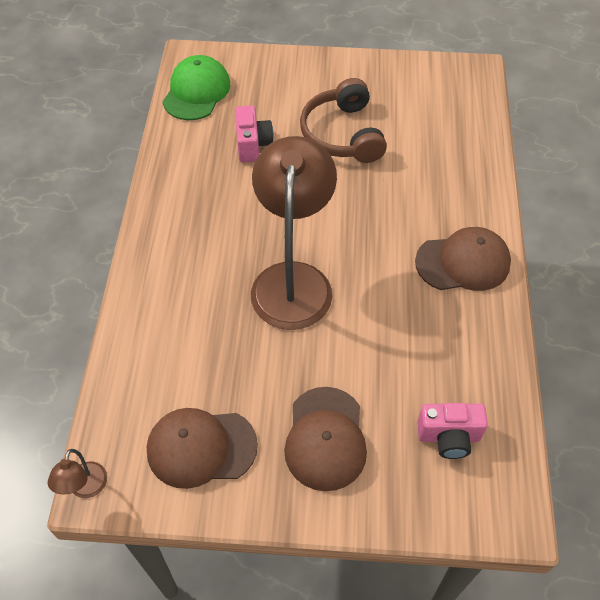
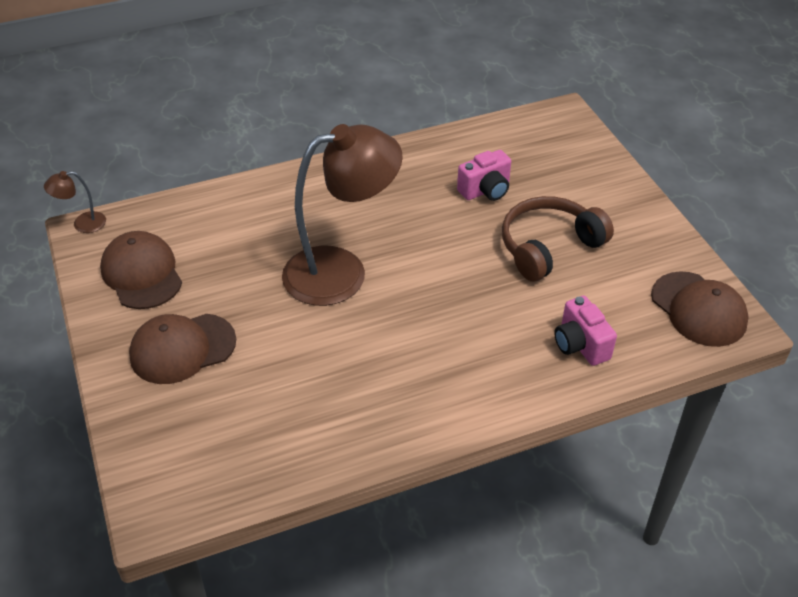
camera: 65 degrees right, 10 degrees down
(196, 92) = (523, 132): green cap -> none
(449, 437) = (221, 438): pink camera -> pink camera (580, 345)
(463, 262) = (441, 391): brown cap -> brown cap (698, 309)

